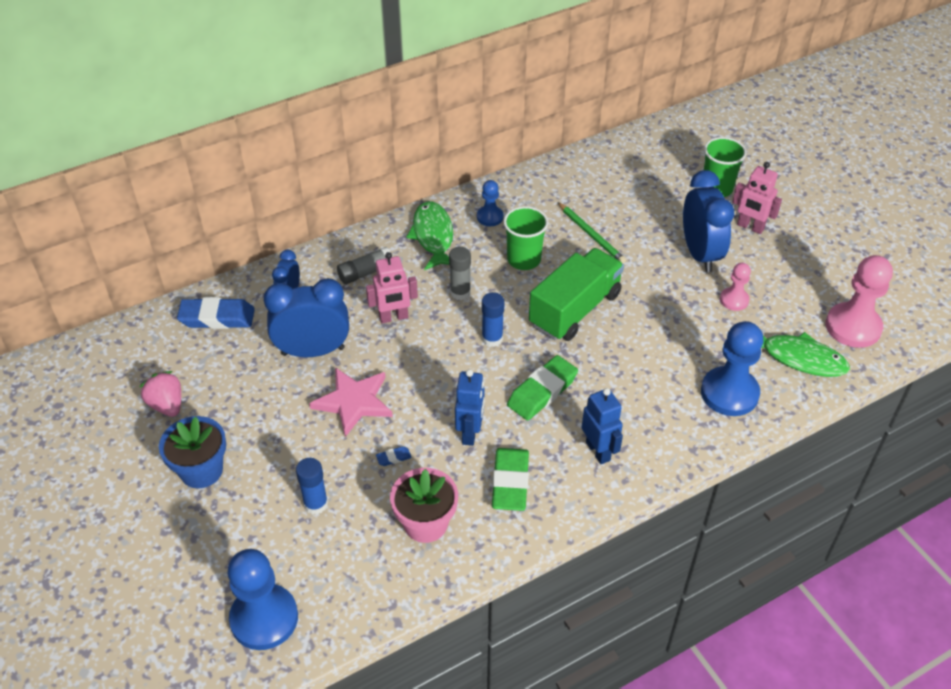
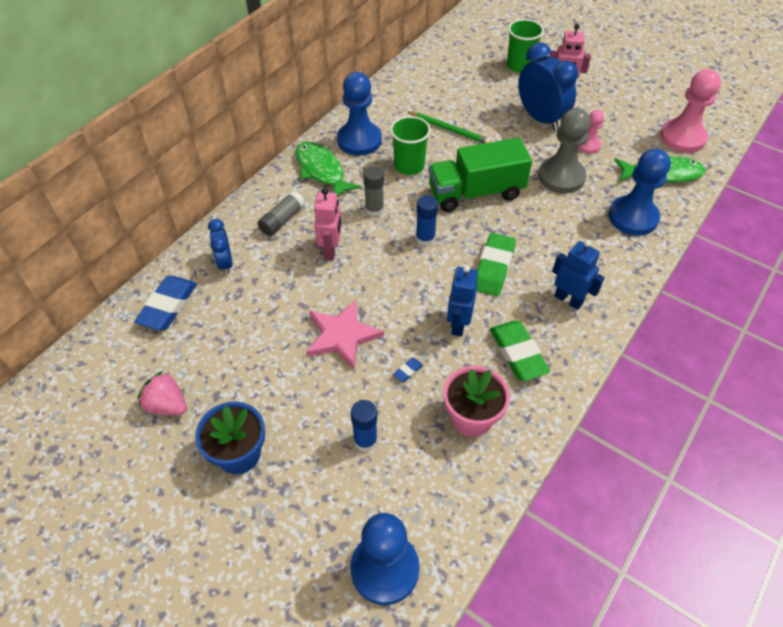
camera: 25 degrees left, 5 degrees up
(217, 318) = (168, 306): blue eraser -> blue eraser turned 45 degrees counterclockwise
(313, 351) = (277, 304): blue clock -> none
(394, 317) = (331, 250): pink robot -> pink robot turned 45 degrees counterclockwise
(470, 433) = (458, 324): blue robot -> blue robot turned 150 degrees counterclockwise
(490, 217) = (359, 140): blue pawn -> blue pawn, size x1.86
(575, 310) = (476, 192): green truck -> green truck turned 120 degrees counterclockwise
(679, 324) = (561, 177): none -> grey pawn

